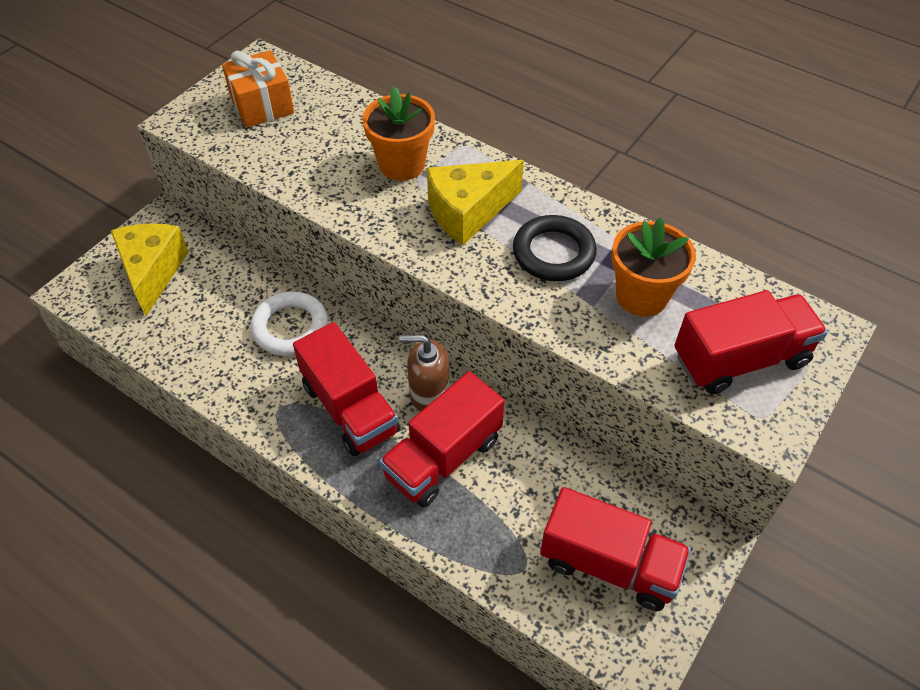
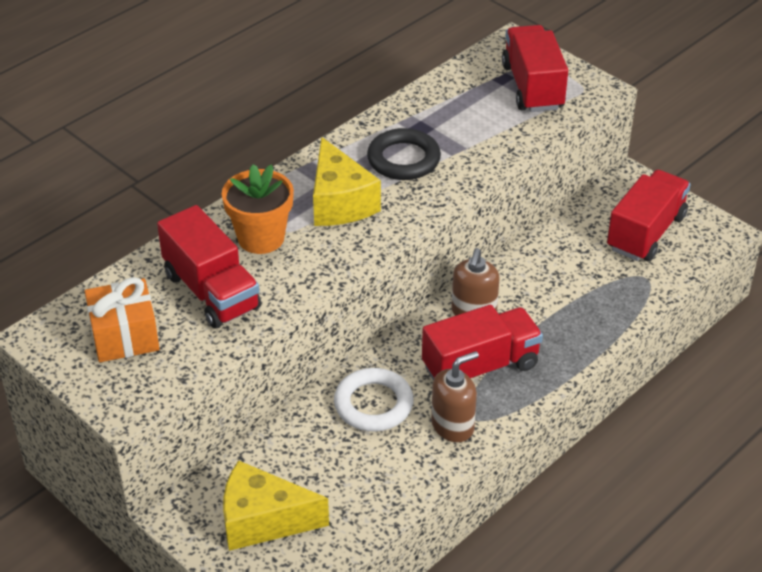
camera: 80 degrees left, 10 degrees down
(266, 394) = (453, 426): none -> brown soap dispenser
(443, 457) = (541, 311): red truck -> red truck (211, 291)
(641, 296) = (462, 121): orange flower pot -> none

